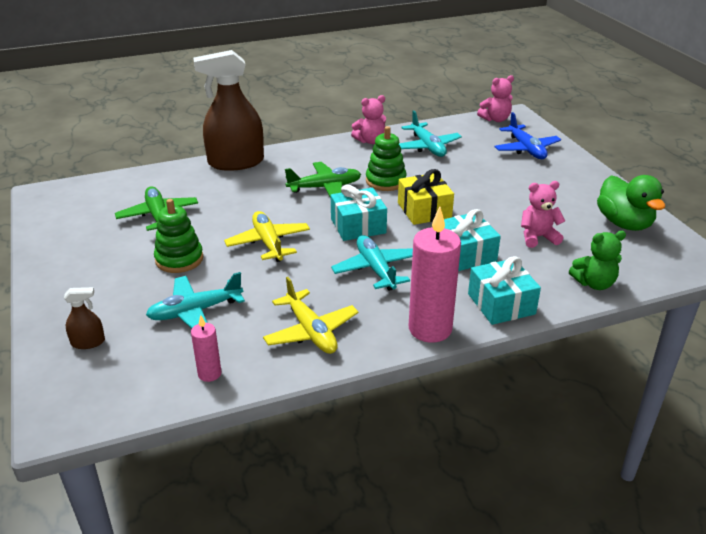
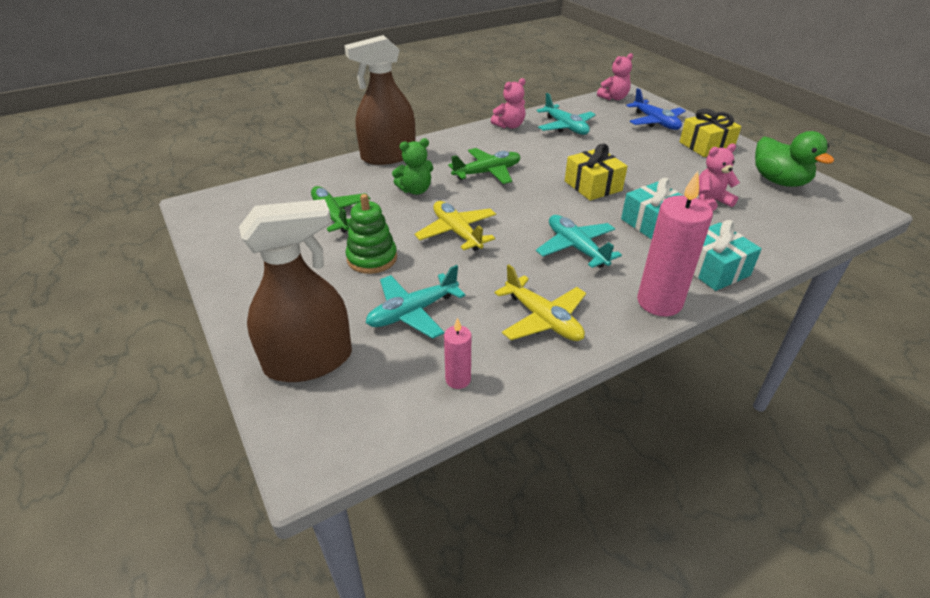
camera: 10 degrees left, 5 degrees up
(88, 342) = (309, 361): brown spray bottle -> brown spray bottle, size x2.39
(358, 226) = (537, 207): turquoise gift -> none
(385, 181) = (542, 161): green stacking toy -> none
(566, 179) = (706, 146): none -> yellow gift
(594, 283) = (785, 240): green teddy bear -> green teddy bear (415, 190)

